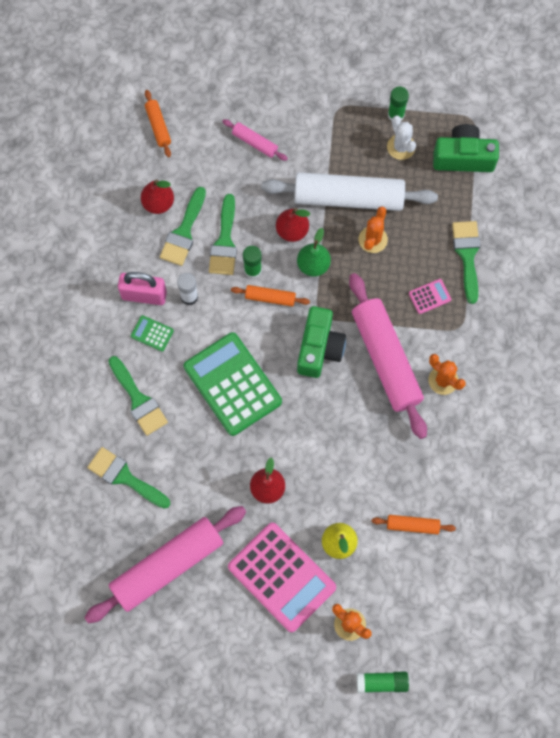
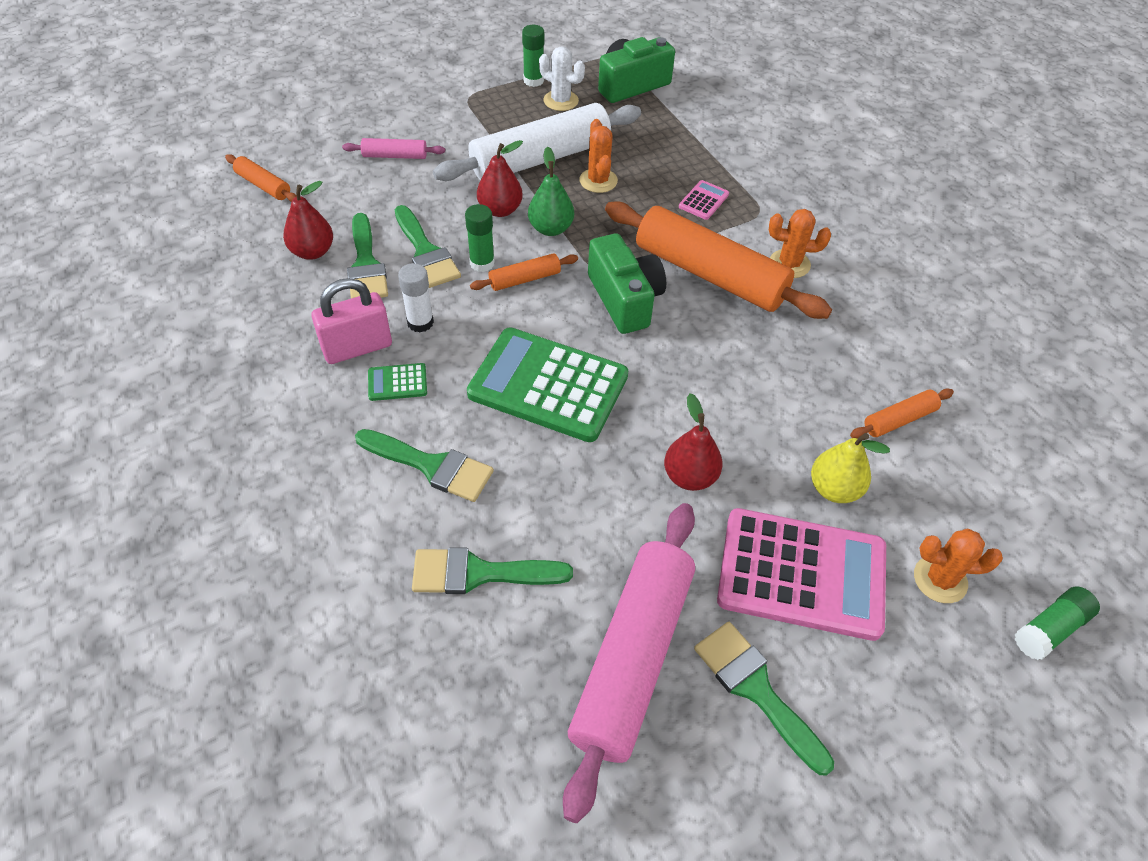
camera: 35 degrees left, 20 degrees down
(386, 359) = (710, 274): pink rolling pin -> orange rolling pin
(467, 255) = (708, 153): green brush -> green brush (756, 689)

